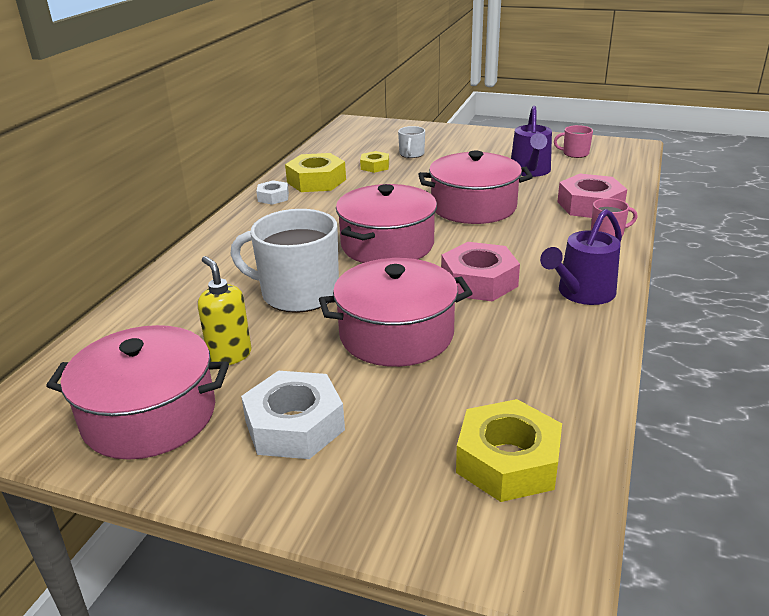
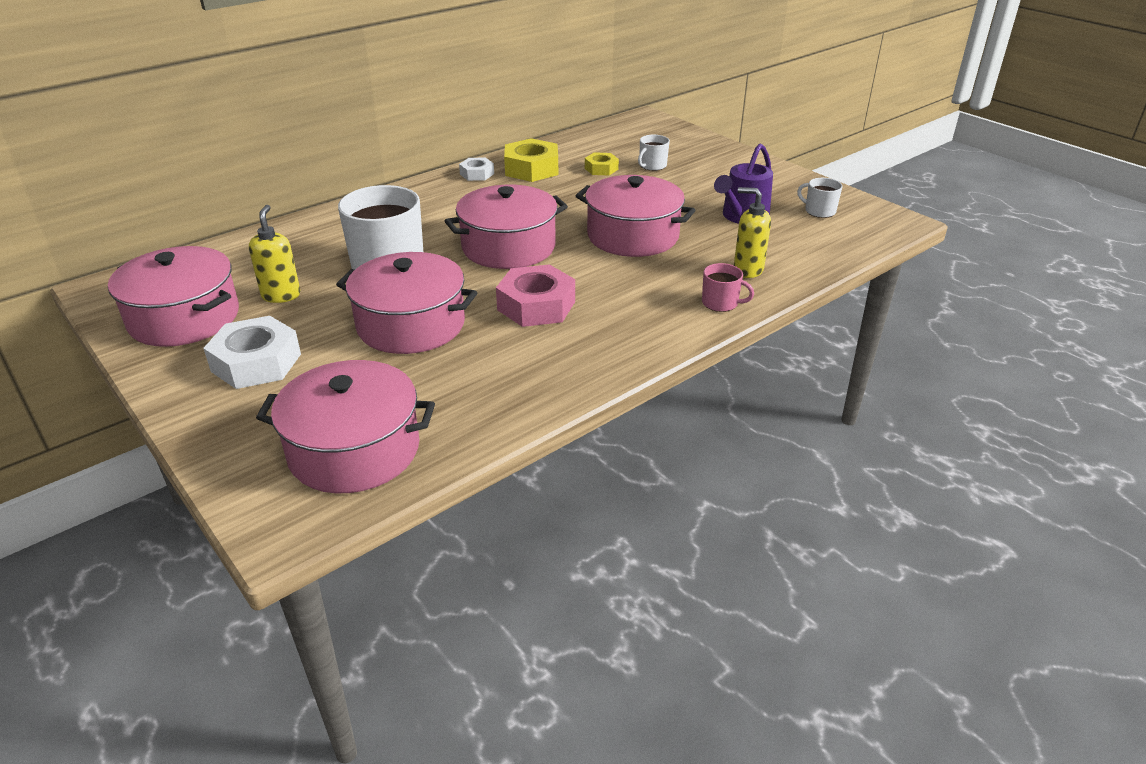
camera: 30 degrees right, 5 degrees up
(508, 461) = (354, 450): yellow nut -> pink pot
(575, 153) = (819, 211): pink mug -> white mug
(582, 293) = (608, 348): purple watering can -> none
(590, 205) = (747, 270): pink nut -> yellow soap dispenser

